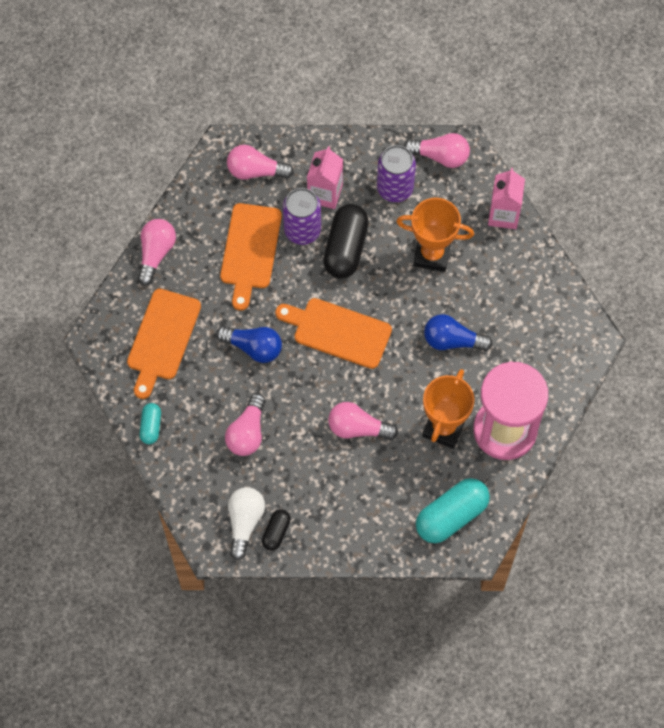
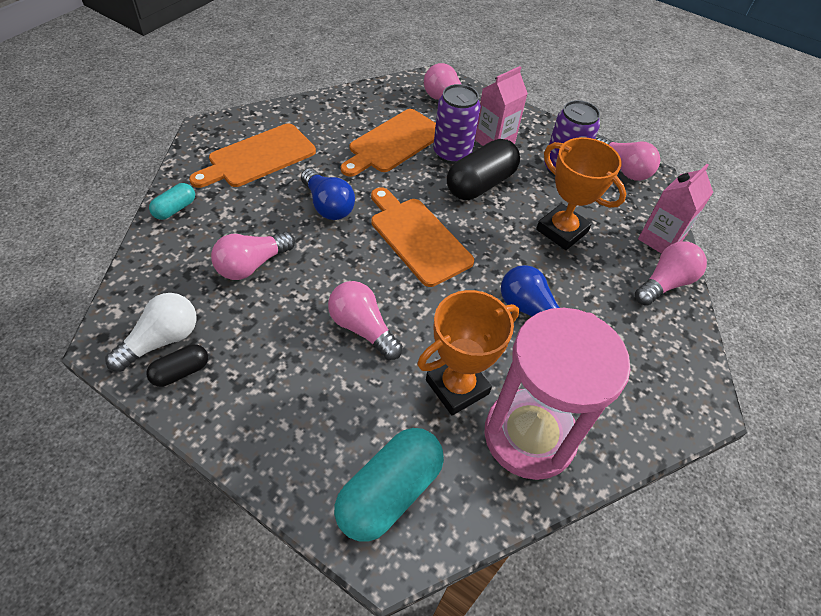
camera: 30 degrees right, 15 degrees down
(156, 253) = (315, 106): pink light bulb -> pink light bulb (665, 283)
(451, 516) = (389, 492): turquoise capsule -> turquoise capsule turned 45 degrees counterclockwise

